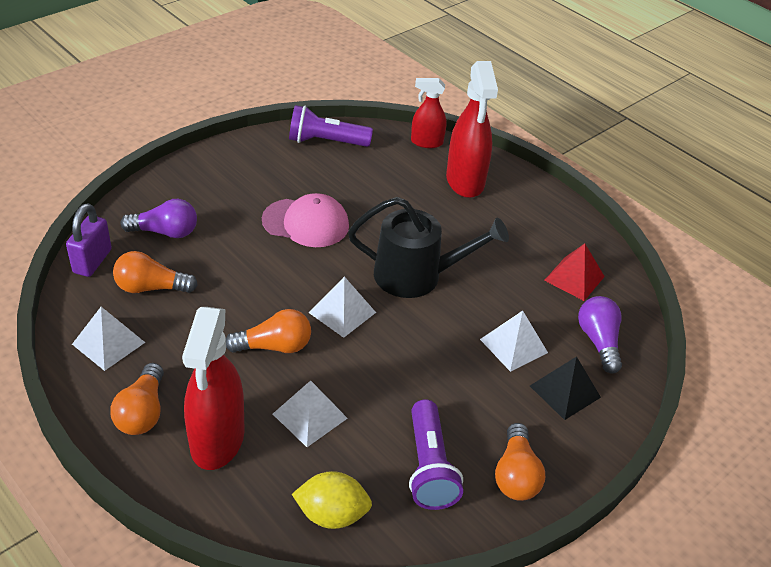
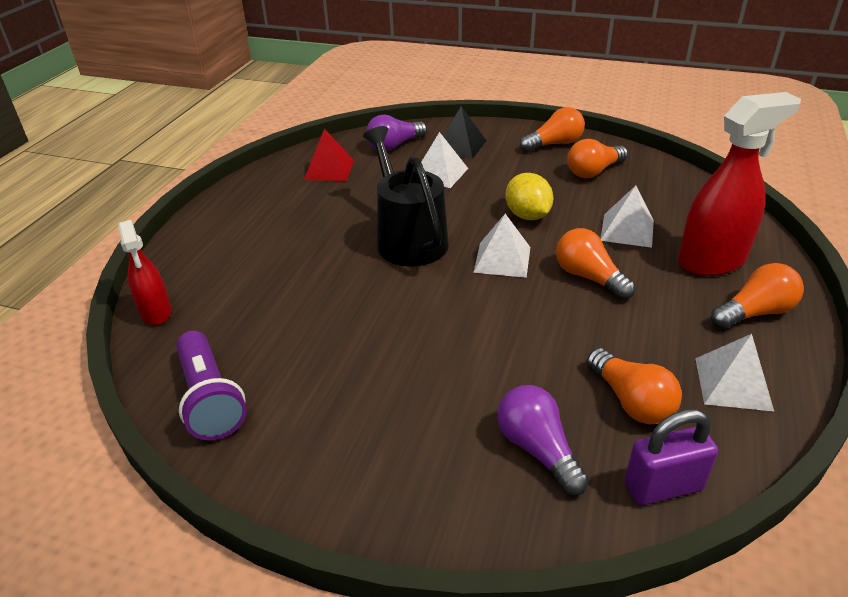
camera: 115 degrees left, 5 degrees down
(306, 223) = (399, 338): pink cap -> none
(332, 514) = (682, 191): yellow lemon -> yellow lemon (527, 215)
(429, 467) = (594, 171): purple flashlight -> orange light bulb
(465, 181) = (224, 260): red spray bottle -> none

